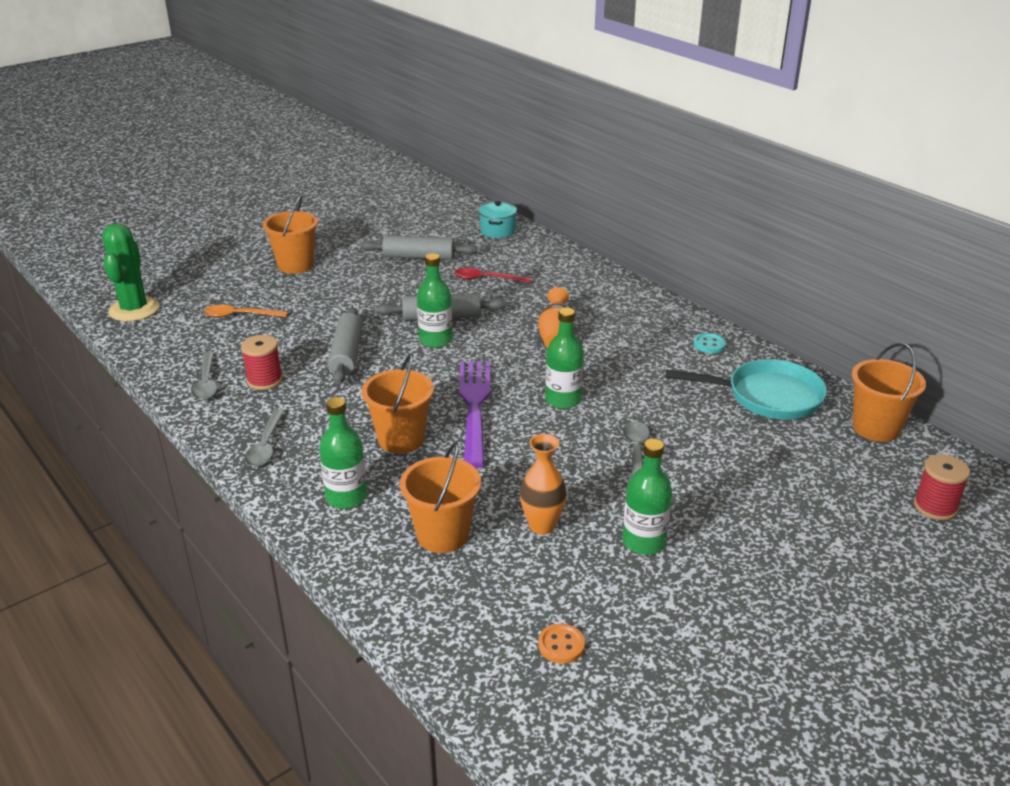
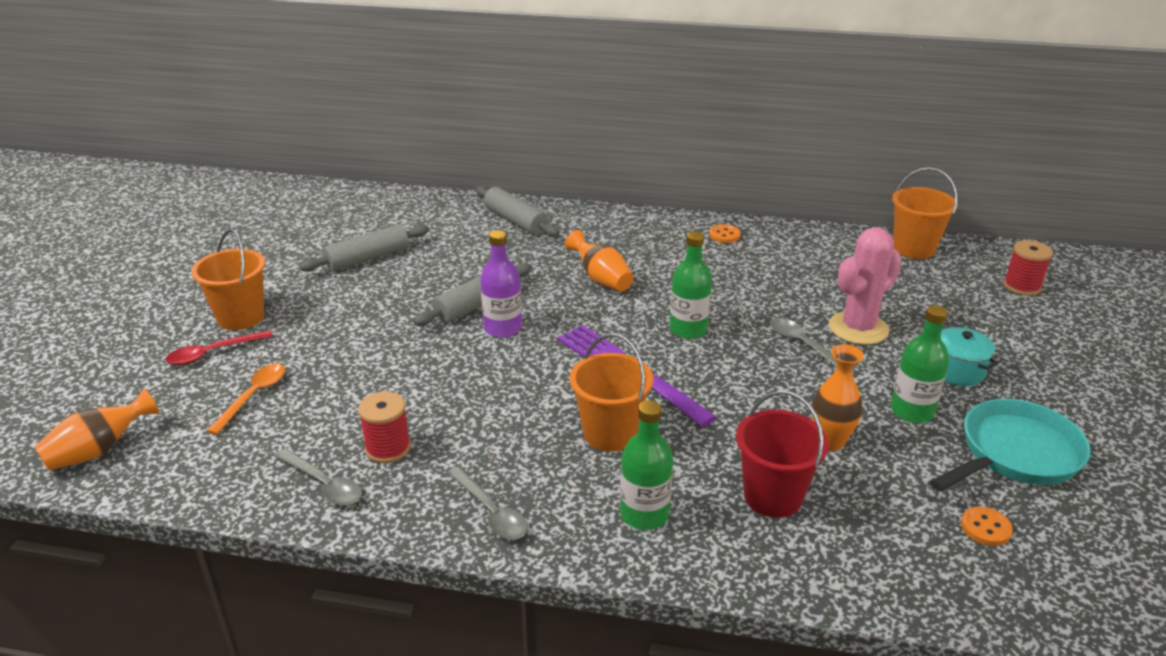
camera: 40 degrees left, 0 degrees up
(134, 309) = (99, 450): green cactus -> orange vase
(239, 315) = (253, 396): orange spoon -> orange spoon turned 150 degrees clockwise
(346, 354) = (436, 381): grey rolling pin -> grey rolling pin (516, 221)
(435, 340) = (503, 328): green bottle -> purple bottle
(443, 535) = (773, 496): orange bucket -> red bucket
(486, 279) = (465, 253): red spoon -> red spoon (213, 353)
(497, 231) = (409, 206): turquoise pot -> turquoise pot (957, 371)
(705, 463) = (858, 328): none -> pink cactus
(709, 344) = (724, 235): turquoise button -> orange button
(767, 397) = (820, 257): turquoise pan -> turquoise pan (1014, 454)

